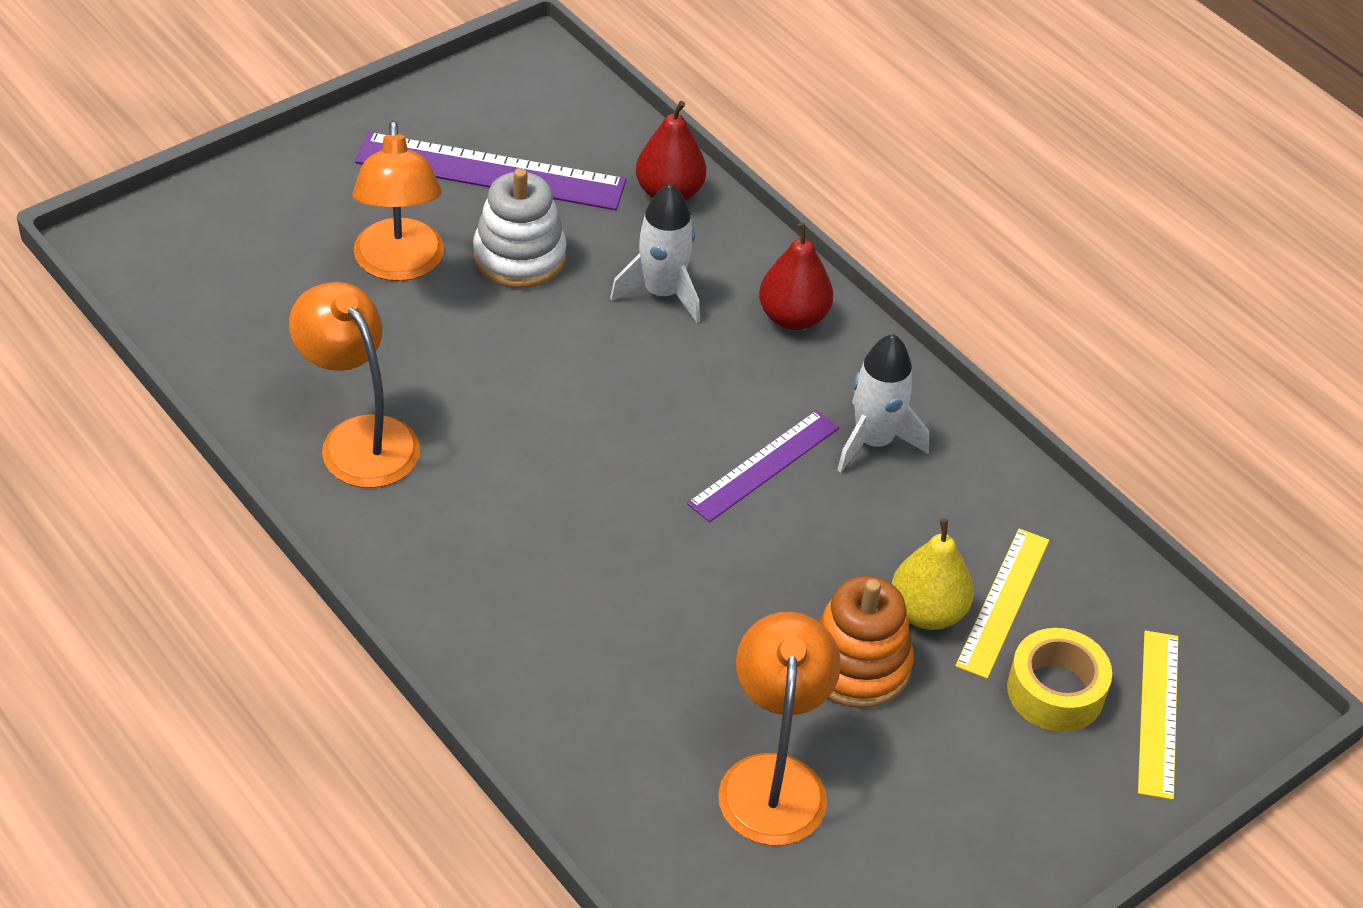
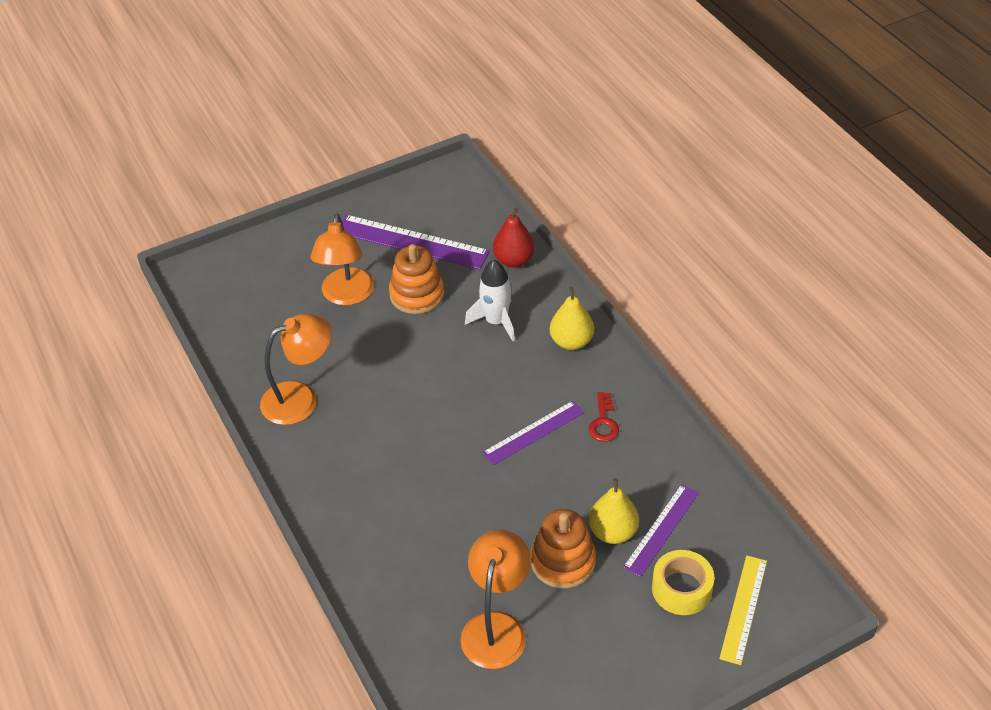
camera: 15 degrees right, 0 degrees up
(359, 438) = (300, 398): orange lamp -> orange lamp turned 90 degrees clockwise
(519, 257) = (417, 294): white stacking toy -> orange stacking toy
(793, 317) = (571, 341): red pear -> yellow pear
(873, 441) = (603, 422): white rocket -> red key
(1003, 602) = (661, 530): yellow ruler -> purple ruler

